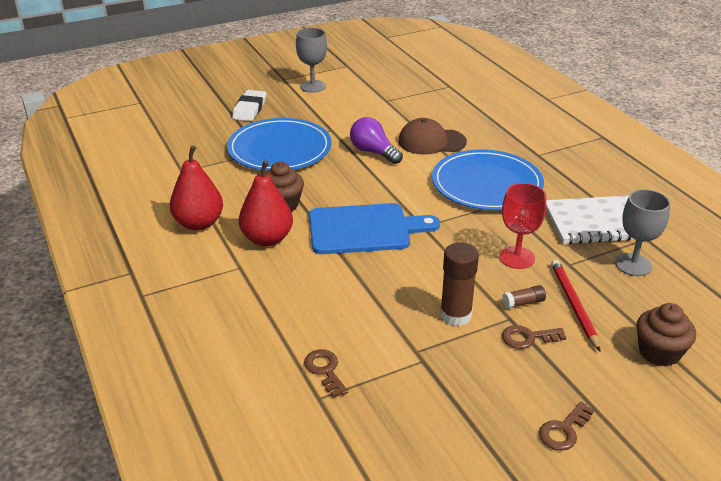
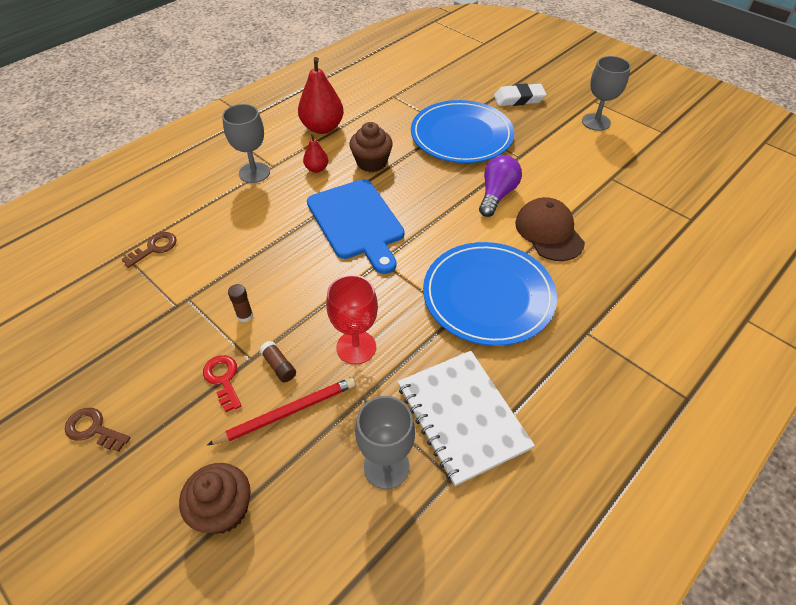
camera: 70 degrees right, 15 degrees up
(242, 281) = (254, 172): none -> grey goblet
(267, 239) = (316, 169): red pear -> red pear, size x0.52
(455, 315) = (245, 315): brown glue stick -> brown glue stick, size x0.51
(528, 338) = (223, 379): brown key -> red key

